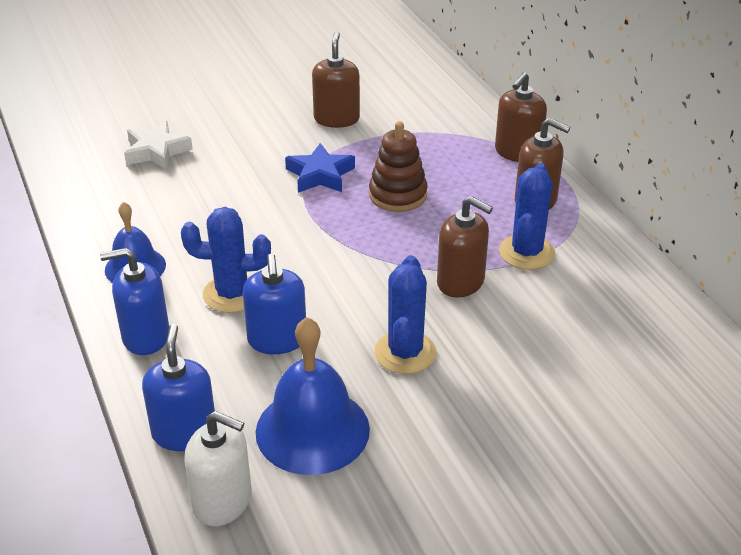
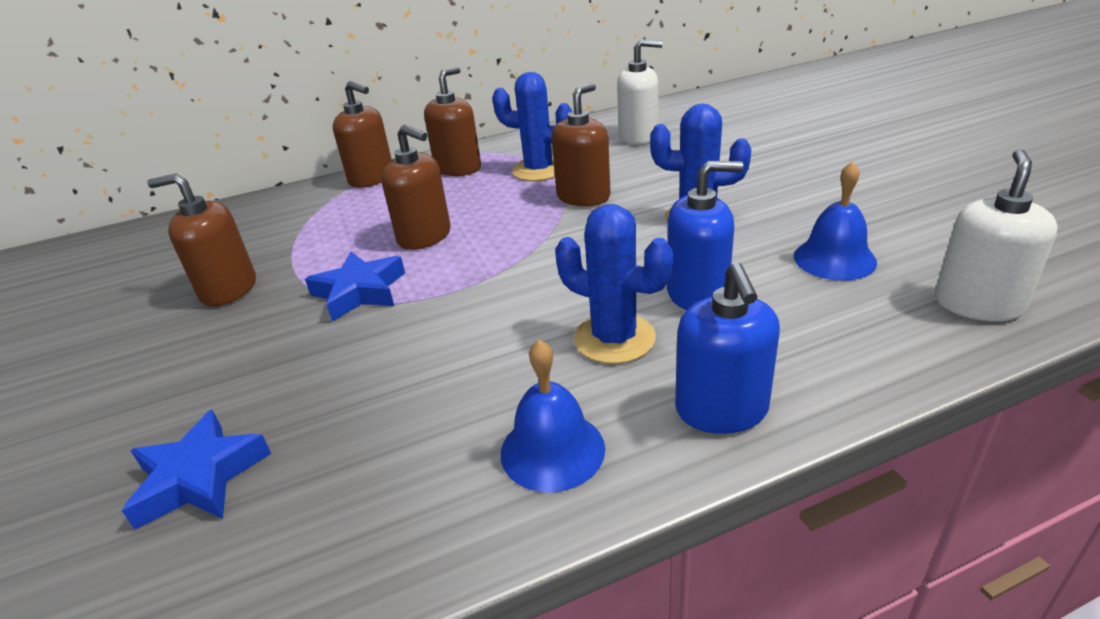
camera: 85 degrees left, 5 degrees down
(156, 151) = (199, 477): white star -> blue star
(184, 433) = (892, 345): blue soap dispenser -> none
(232, 294) = (614, 338): blue cactus -> blue cactus turned 60 degrees counterclockwise
(312, 430) = (834, 259): blue bell -> blue bell, size x0.63
(398, 195) = (424, 236): brown stacking toy -> brown soap dispenser
(618, 326) = (638, 136): none -> white soap dispenser

